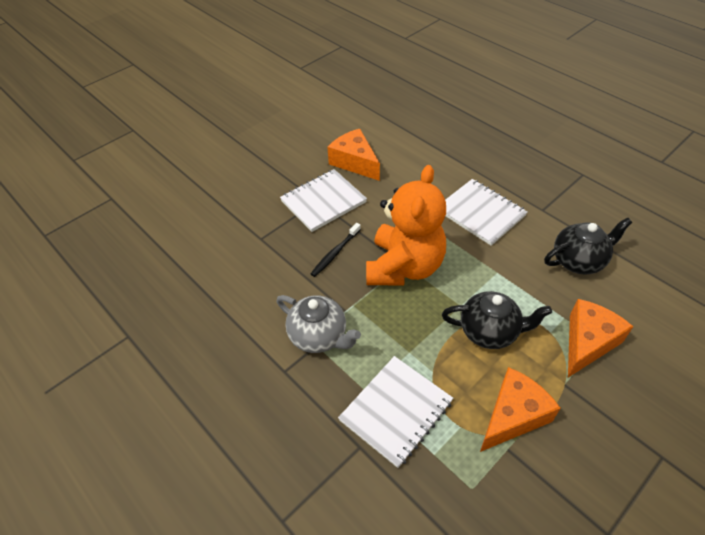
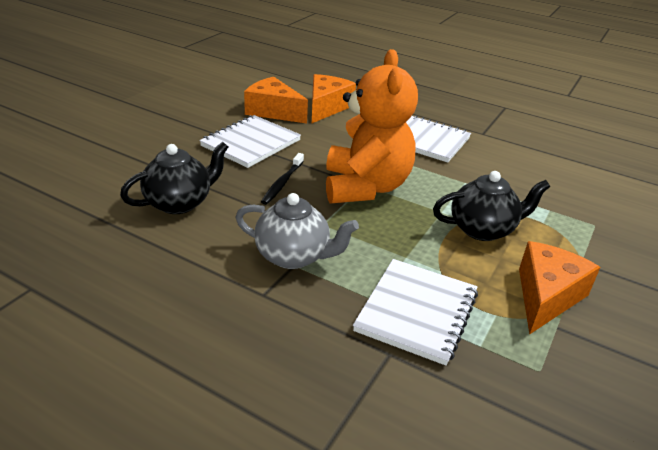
camera: 20 degrees left, 15 degrees down
(578, 261) = (537, 166): black teapot -> black teapot (179, 203)
(587, 342) = (583, 226): orange cheese -> orange cheese (326, 107)

